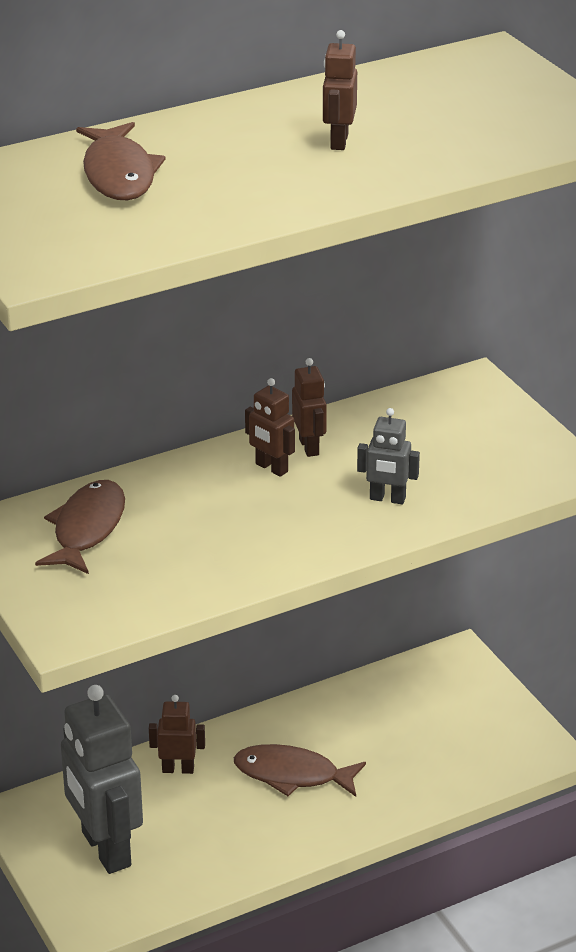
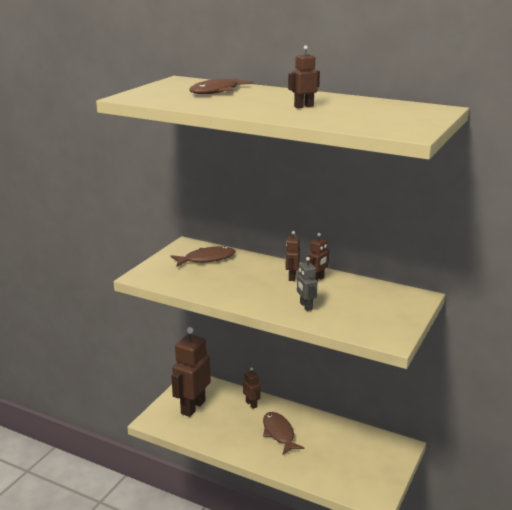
camera: 55 degrees right, 10 degrees down
(105, 849) = (193, 407): grey robot -> brown robot

